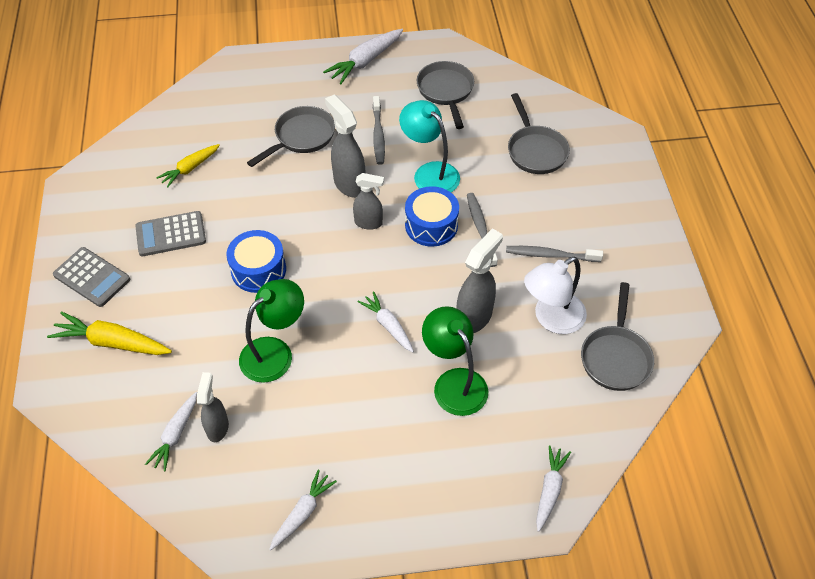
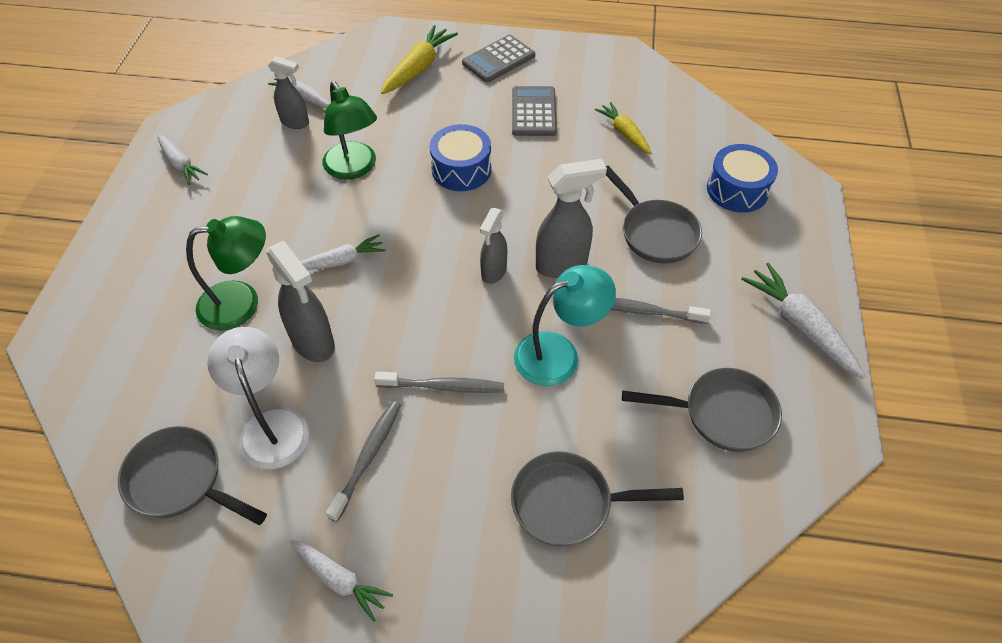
camera: 105 degrees right, 0 degrees up
(431, 225) = (468, 333): blue drum -> blue drum (737, 190)
(549, 490) = (73, 353): white carrot -> white carrot (340, 580)

